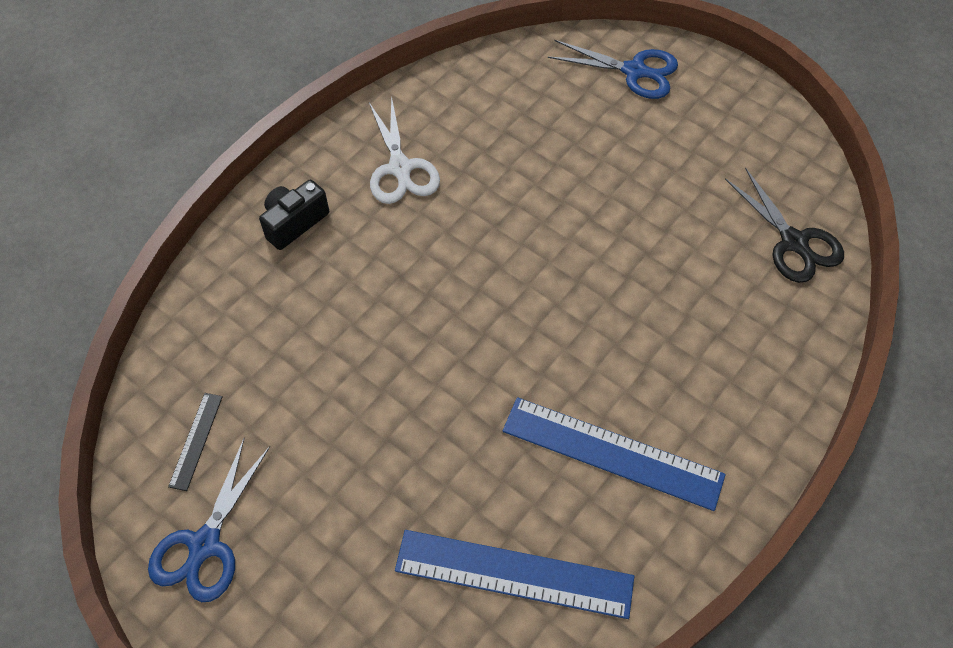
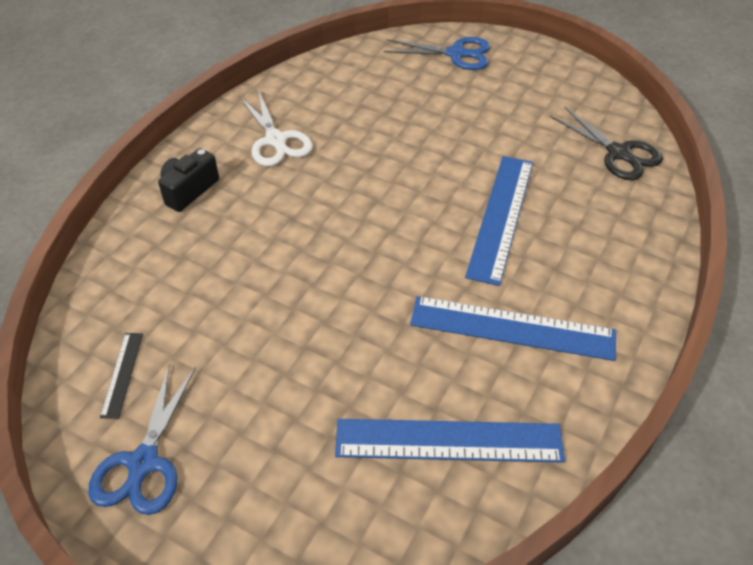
camera: 10 degrees left, 10 degrees down
(634, 309) = (501, 217): none -> blue ruler

